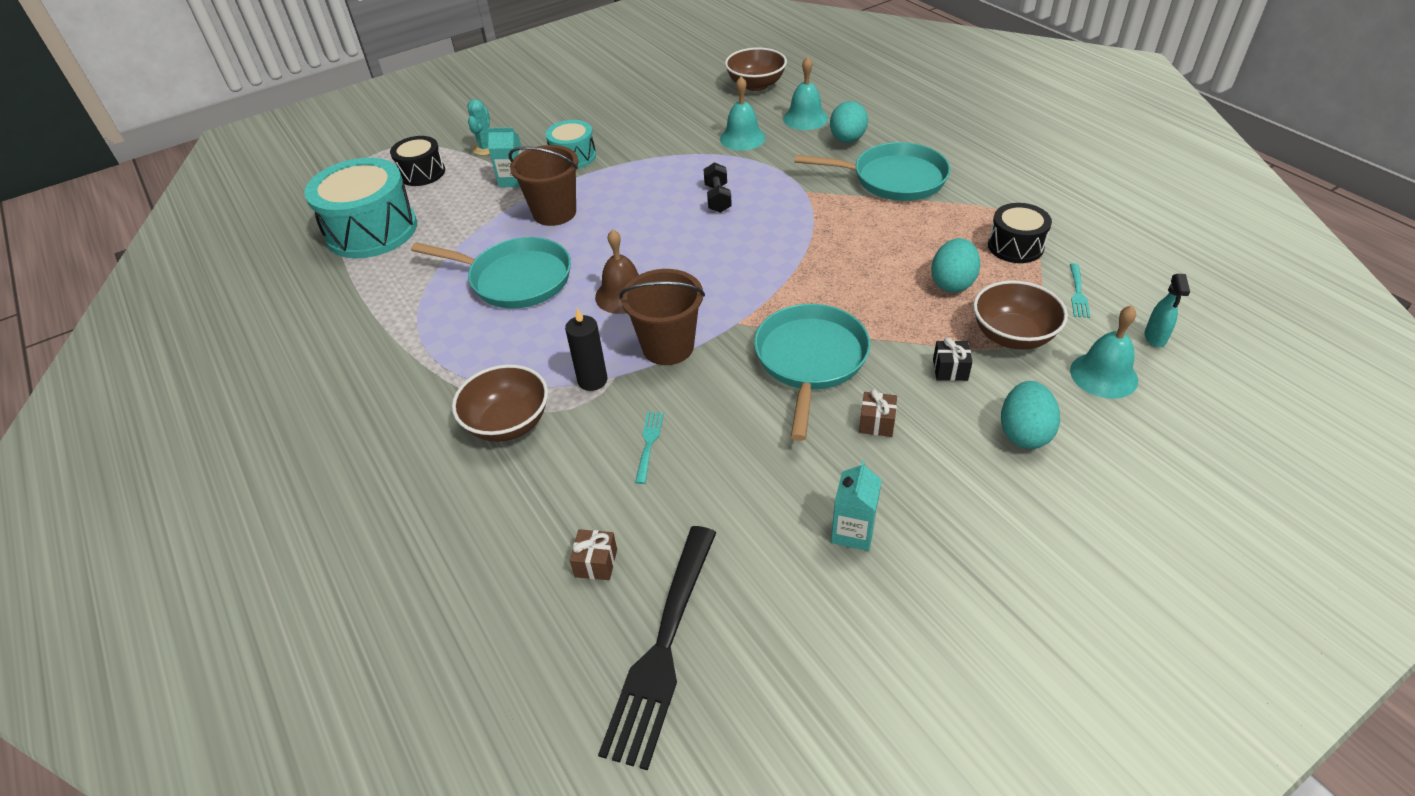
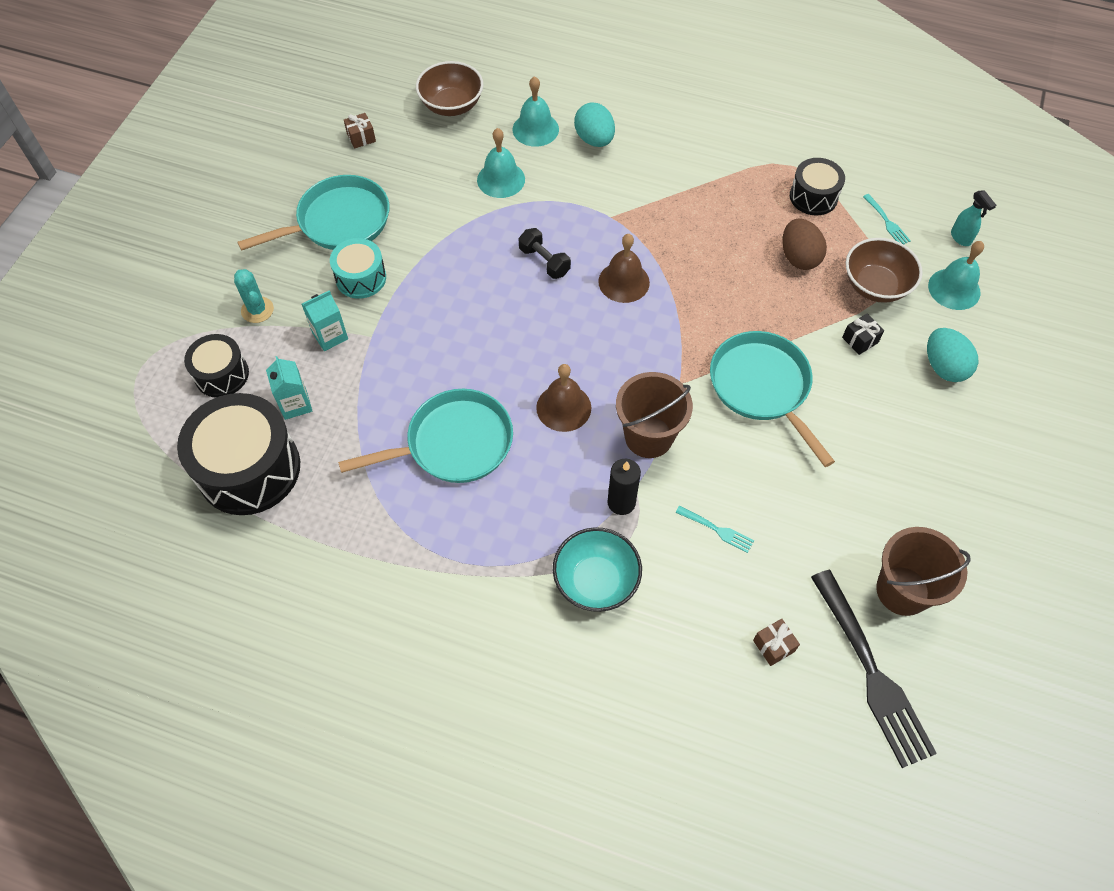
camera: 40 degrees left, 15 degrees up
(372, 230) = (249, 469): turquoise drum -> black drum
(508, 423) = (596, 581): brown bowl -> turquoise bowl
(554, 213) = (412, 353): brown bucket -> brown bucket (902, 590)
(649, 443) = (717, 530): turquoise fork -> turquoise fork turned 150 degrees clockwise
(768, 236) = (624, 282): none -> brown bell
(853, 532) = (907, 511): turquoise carton -> turquoise carton (295, 404)
(876, 423) = (851, 415): brown gift -> brown gift (361, 137)
(893, 179) = (669, 168): turquoise pan -> turquoise pan (338, 222)
(952, 283) = (799, 257): turquoise egg -> brown egg

